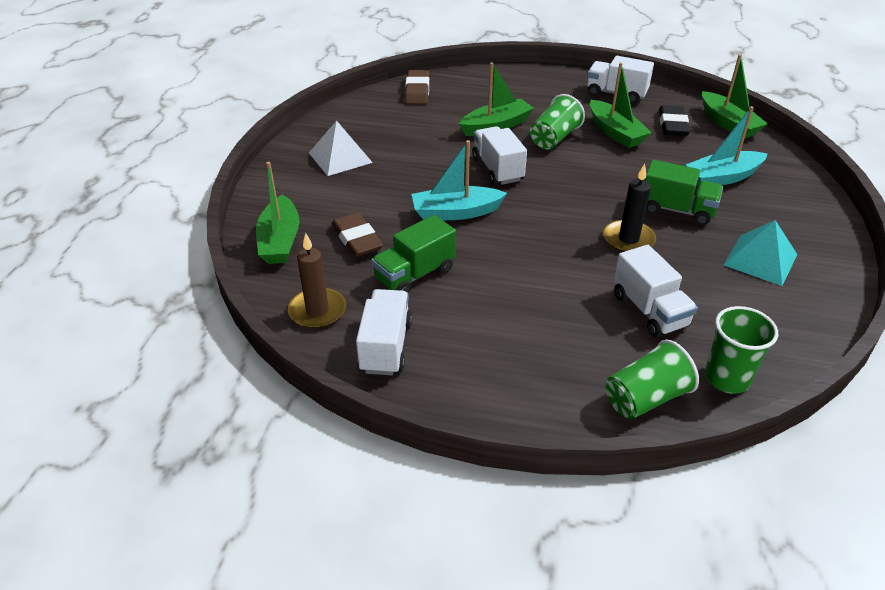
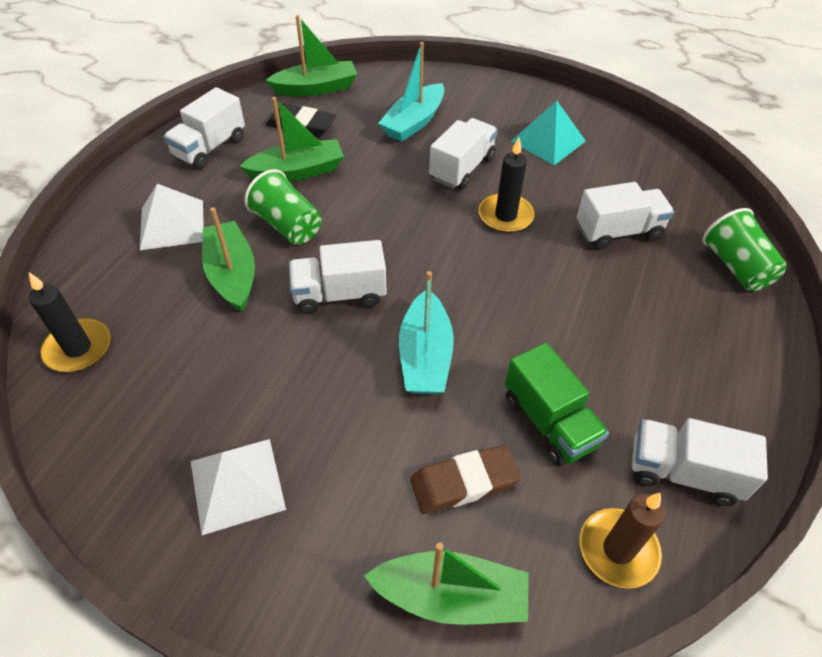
camera: 80 degrees left, 10 degrees up
(417, 91) = (78, 348): brown eraser -> black candle
(530, 97) = (172, 224): none -> white pyramid
(677, 210) = (462, 168): green truck -> white truck
(723, 177) = (414, 122): turquoise boat -> turquoise boat turned 45 degrees clockwise
(727, 378) = (705, 209): green cup -> none

